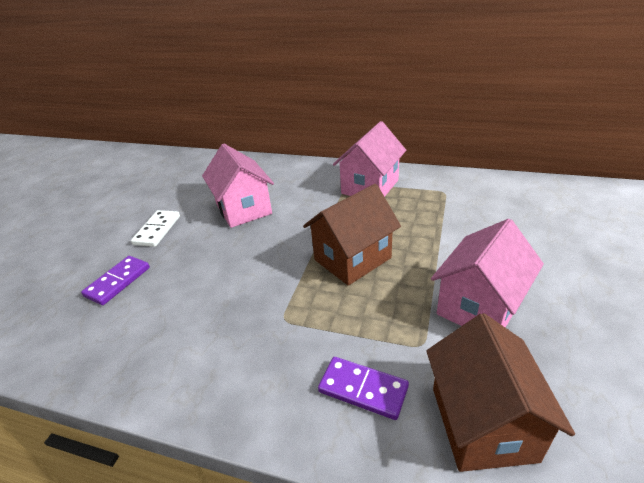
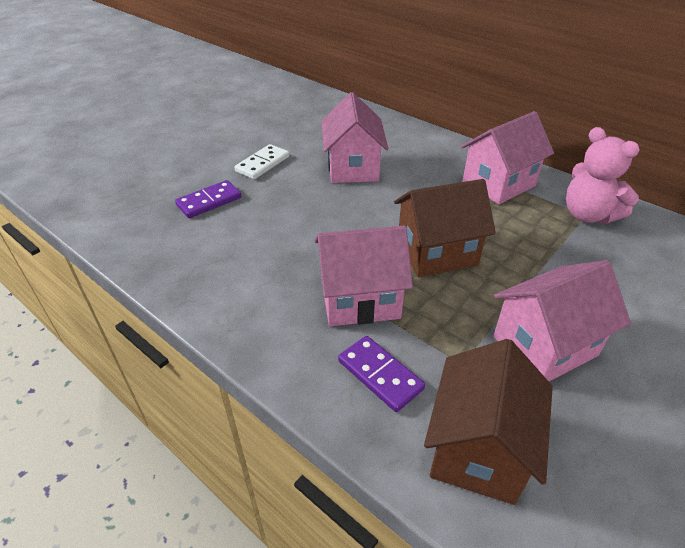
camera: 20 degrees right, 5 degrees up
(308, 324) = (360, 300): none -> pink house
(448, 190) = (588, 215): none -> pink teddy bear

